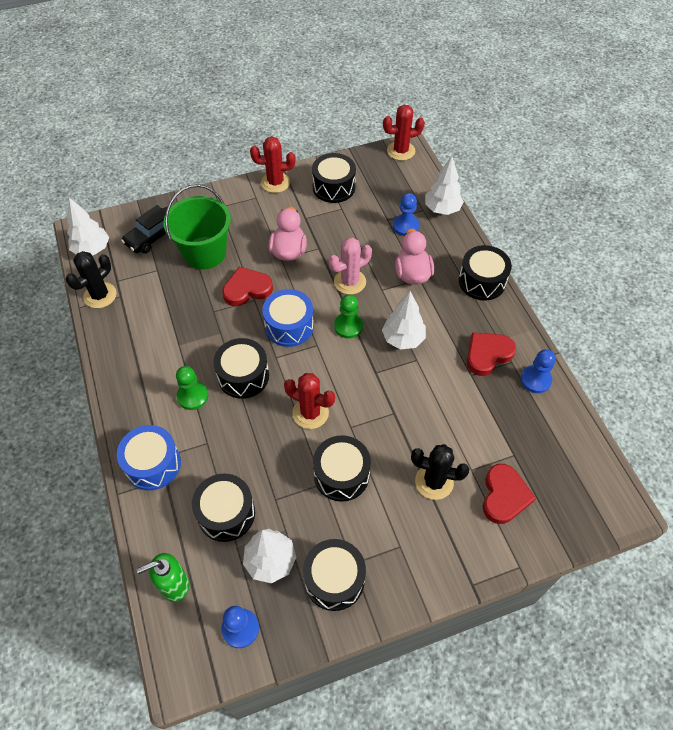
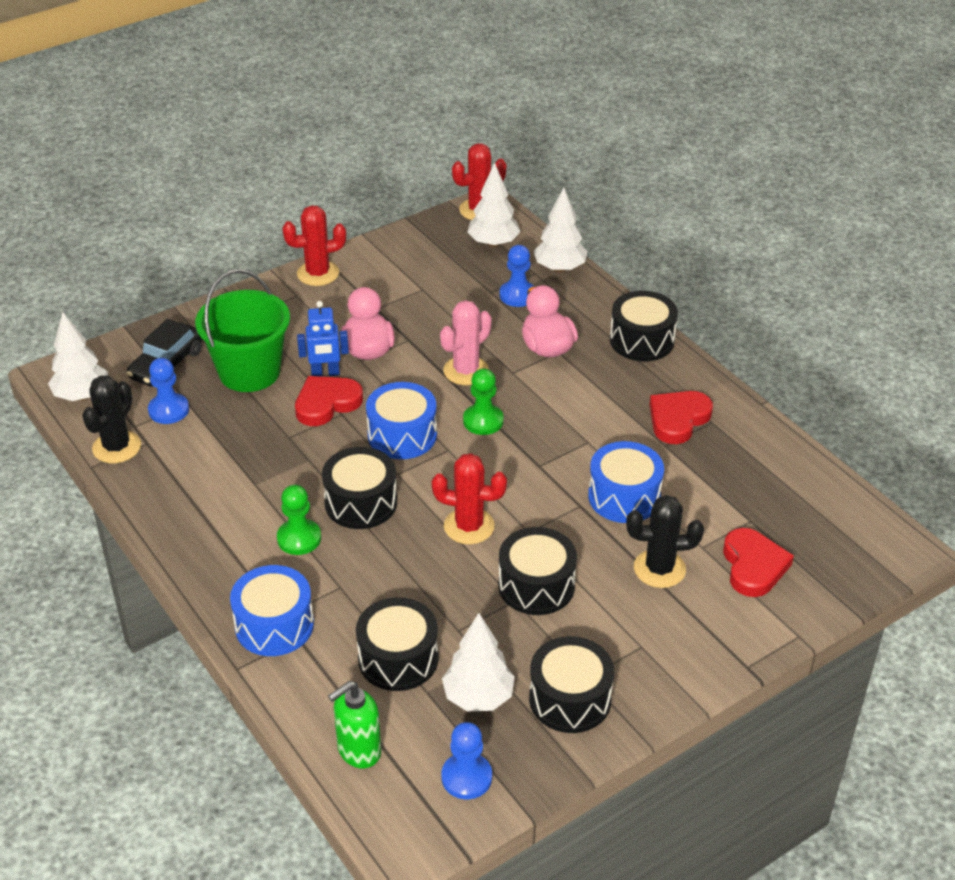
camera: 15 degrees left, 15 degrees down
(254, 264) = (325, 373): none -> blue robot
(334, 187) = (402, 266): black drum -> none
(403, 339) = (561, 422): white tree -> white tree (493, 243)
(428, 413) = (624, 497): none -> blue drum
(535, 380) = (748, 435): blue pawn -> blue pawn (169, 410)

